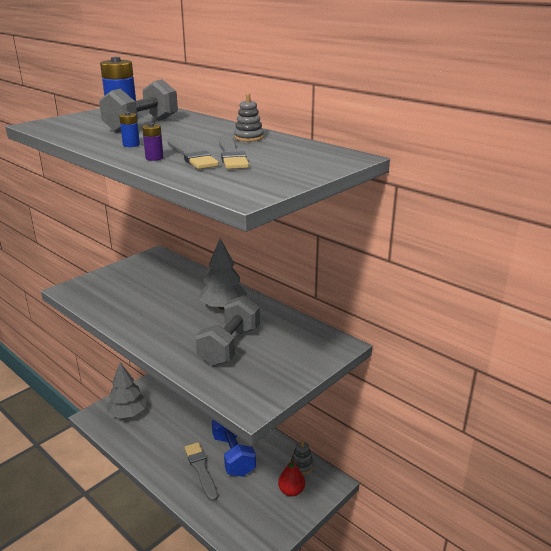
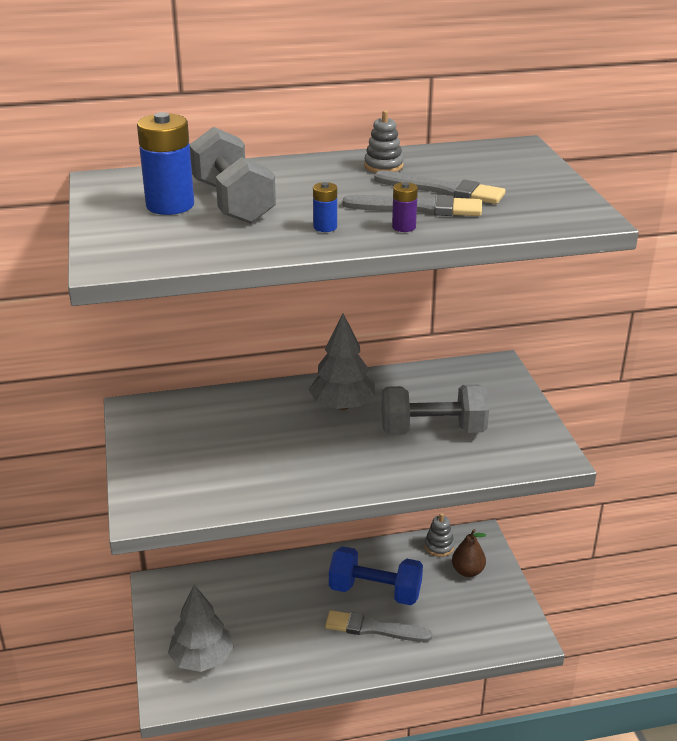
camera: 55 degrees left, 5 degrees up
(230, 346) = (432, 430): grey dumbbell -> grey dumbbell turned 60 degrees counterclockwise
(291, 491) = (467, 571): red pear -> brown pear

